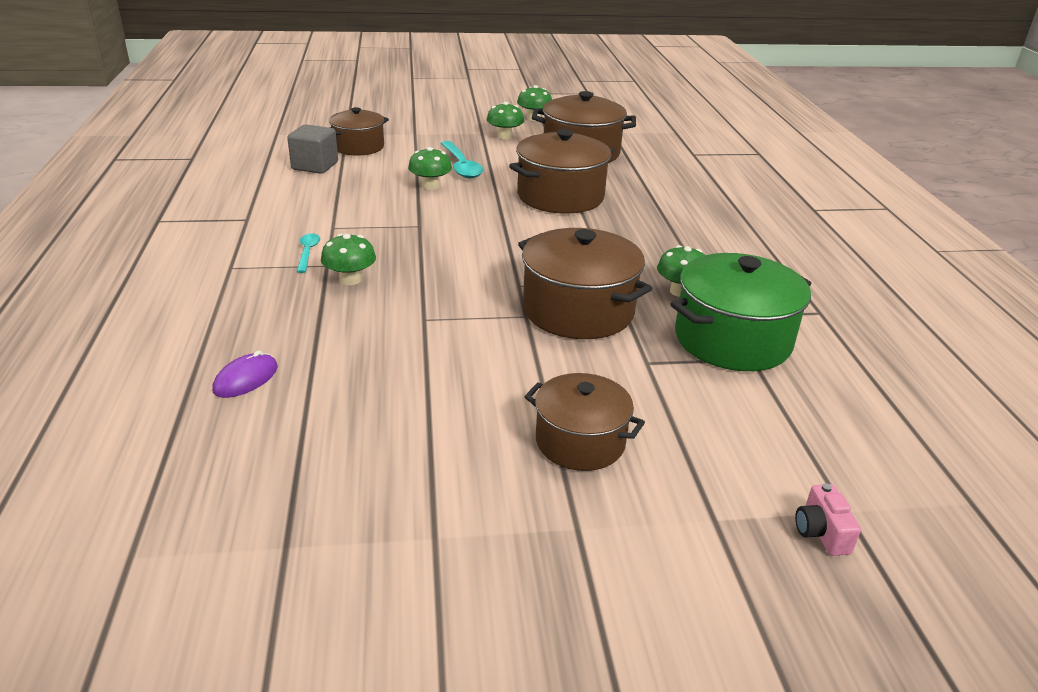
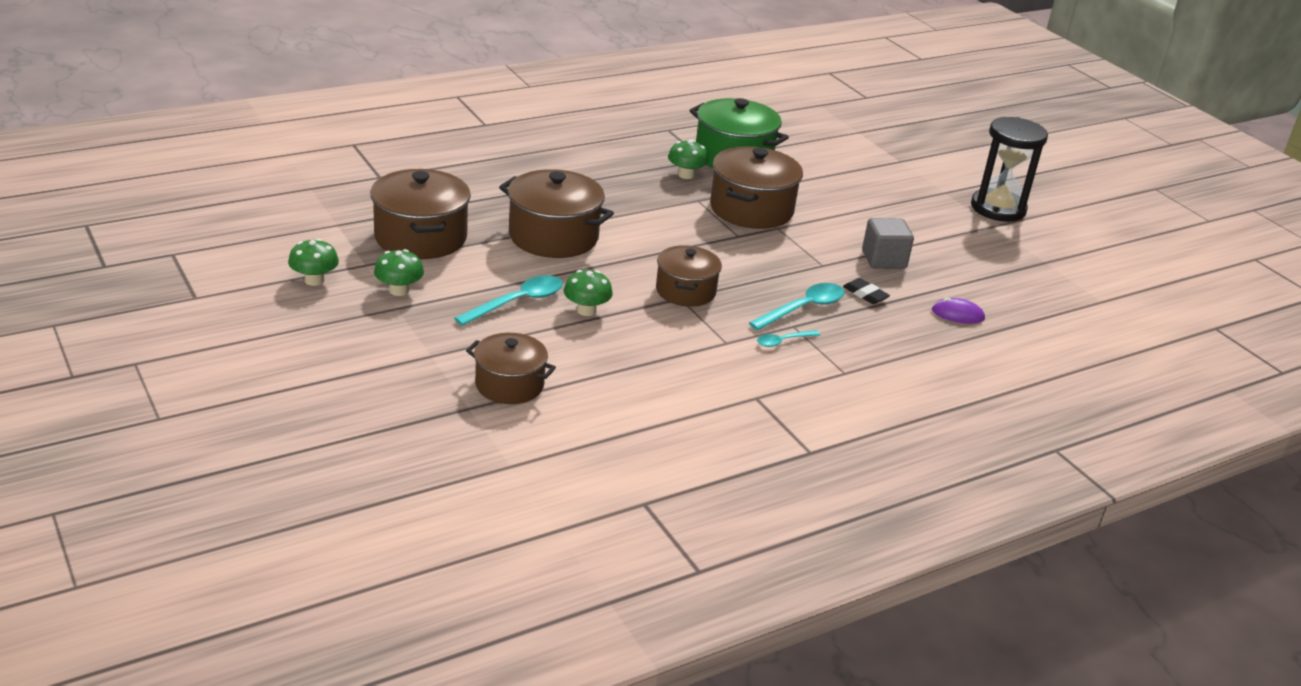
camera: 115 degrees left, 0 degrees up
(315, 166) = (593, 398): grey cube -> grey cube (884, 260)
(343, 326) = (865, 294): none -> black eraser
(350, 279) = (803, 308): green mushroom -> turquoise spoon
(491, 579) = (998, 208): none -> black hourglass
(580, 442) = (885, 197): brown pot -> brown pot (685, 291)
(821, 533) = (880, 138): pink camera -> none

